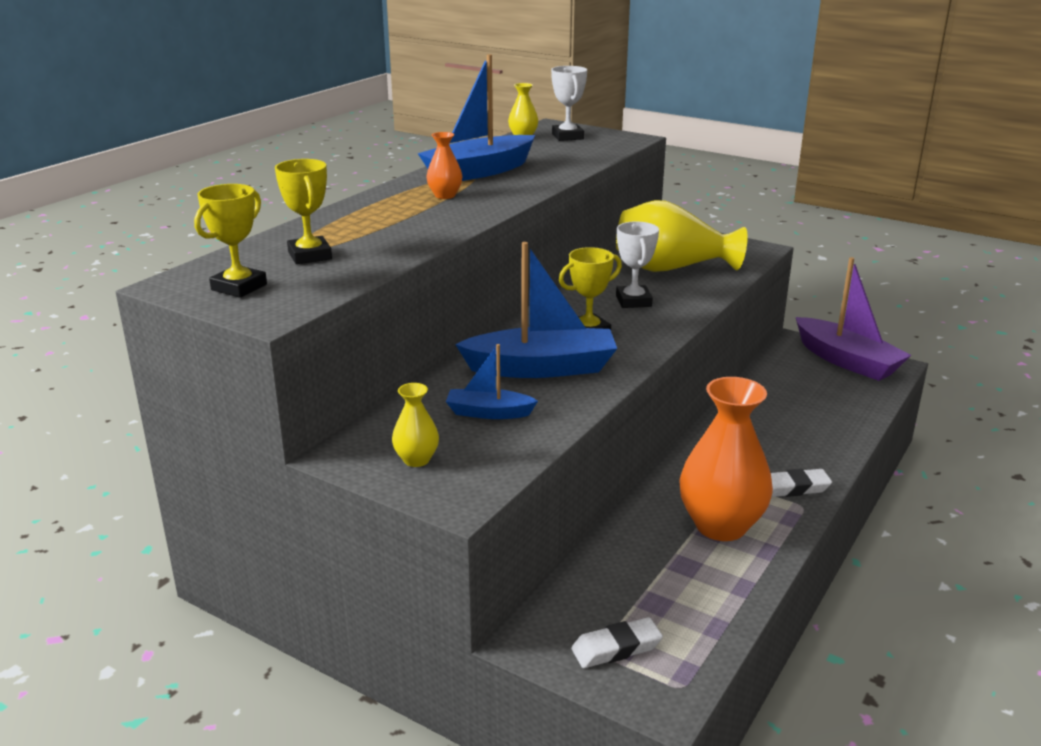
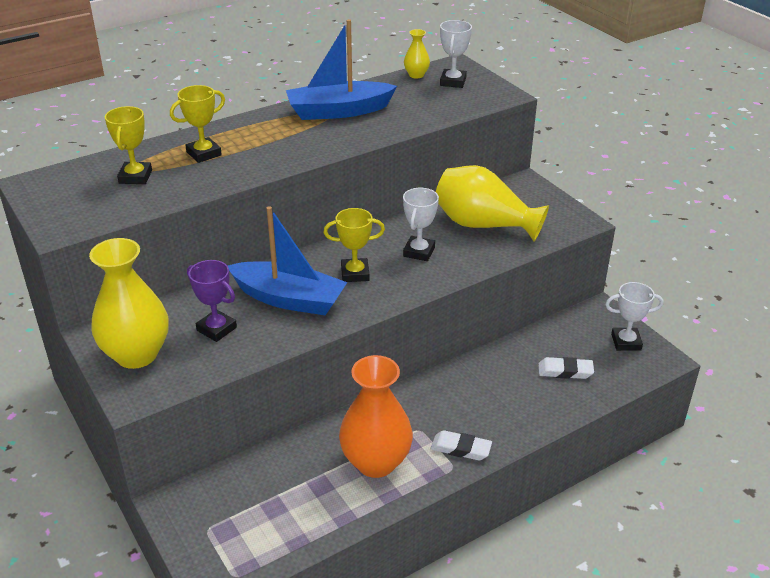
camera: 25 degrees right, 10 degrees up
(239, 287) = (65, 197): yellow trophy -> yellow trophy (204, 153)
(416, 460) = (136, 354): yellow vase -> yellow vase, size x2.17
(445, 195) = (286, 134): orange vase -> none
(489, 413) = (216, 329): blue boat -> purple trophy
(616, 648) = (219, 531): white eraser -> white eraser (565, 371)
(847, 361) = (626, 342): purple boat -> white trophy

